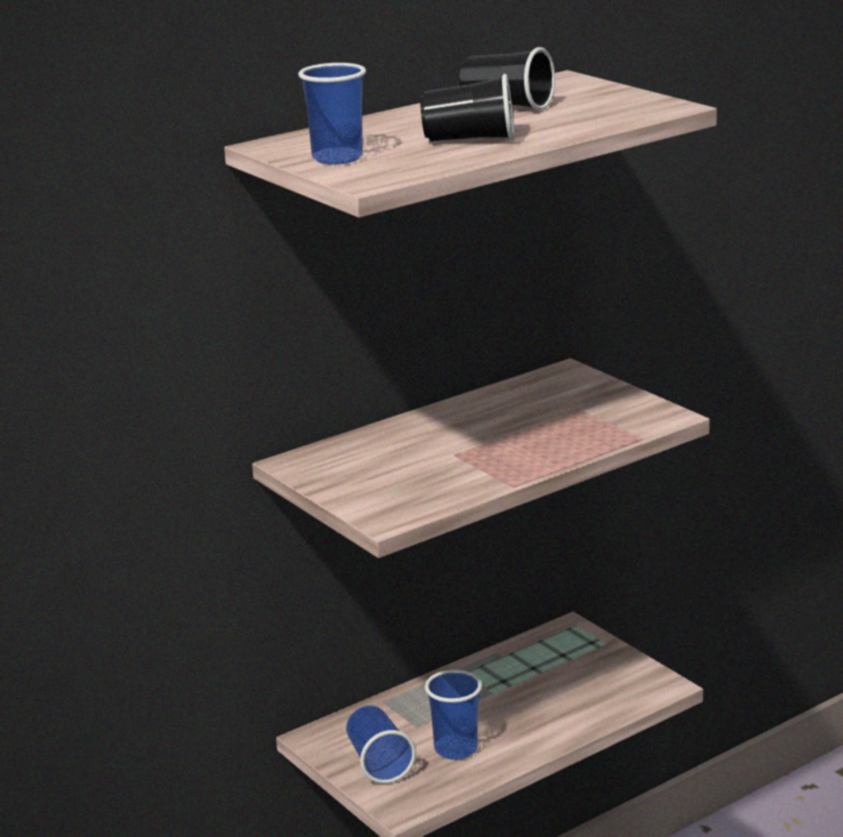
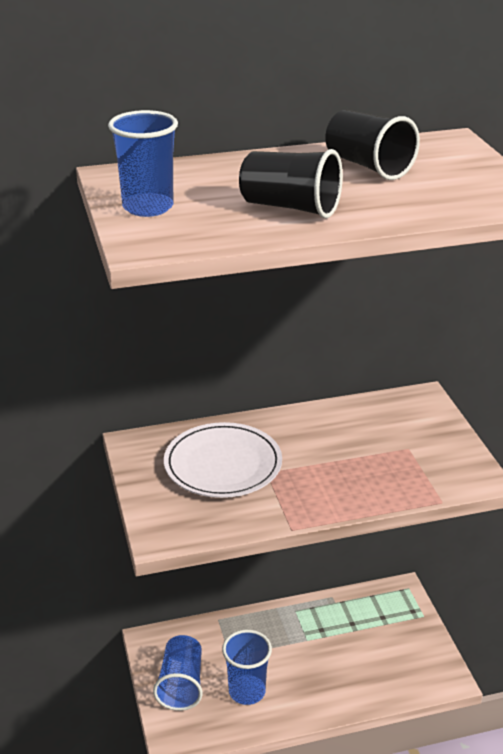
camera: 20 degrees right, 10 degrees up
(404, 458) = (223, 464): none -> white plate

